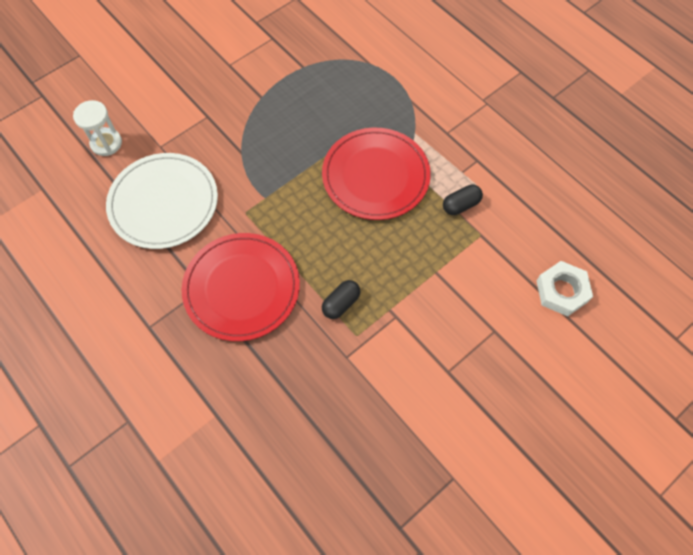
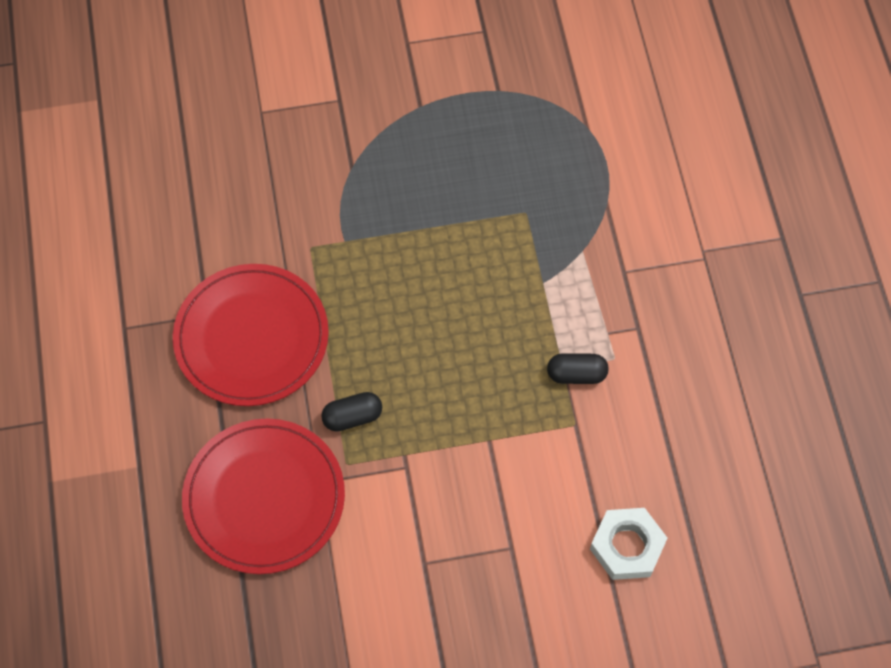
camera: 30 degrees right, 0 degrees up
(106, 143) = (201, 76): white hourglass -> none
(163, 203) = (224, 186): white plate -> none
(375, 176) = (495, 282): red plate -> red plate (264, 498)

